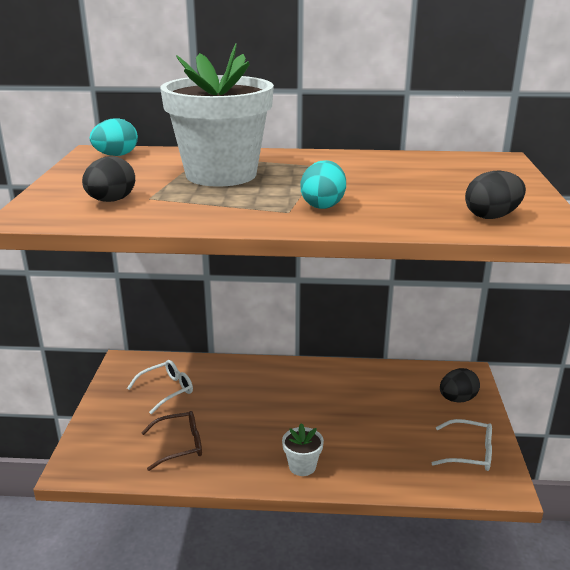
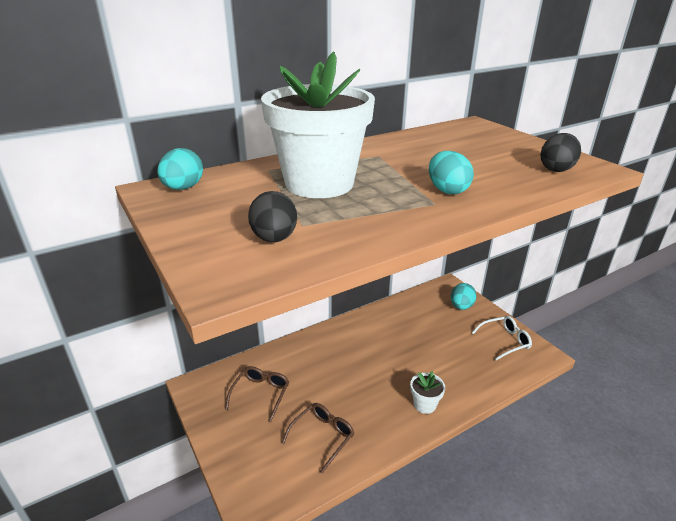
camera: 35 degrees left, 5 degrees up
(166, 390) = (261, 394): white glasses -> brown glasses
(457, 399) = (461, 306): black egg -> turquoise egg

